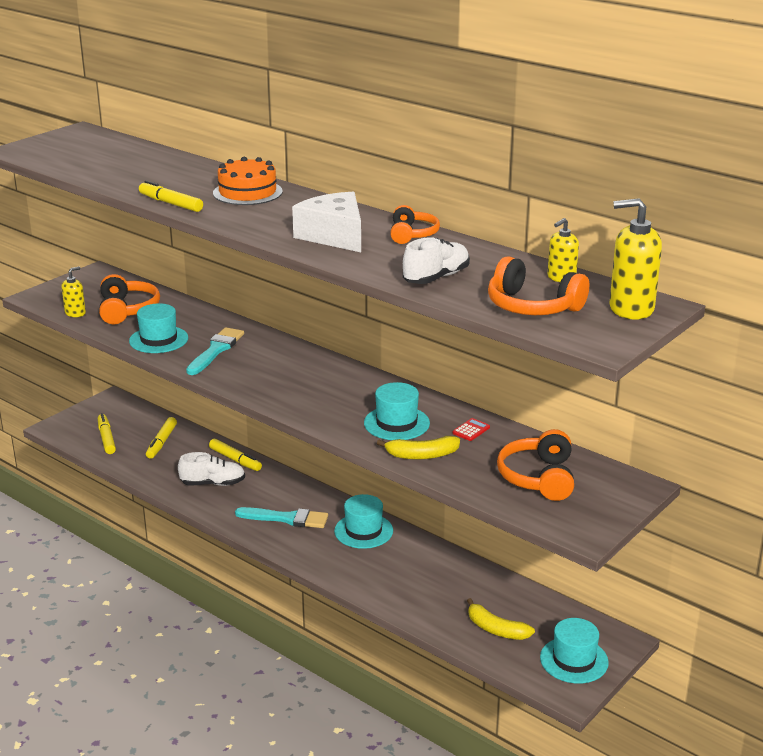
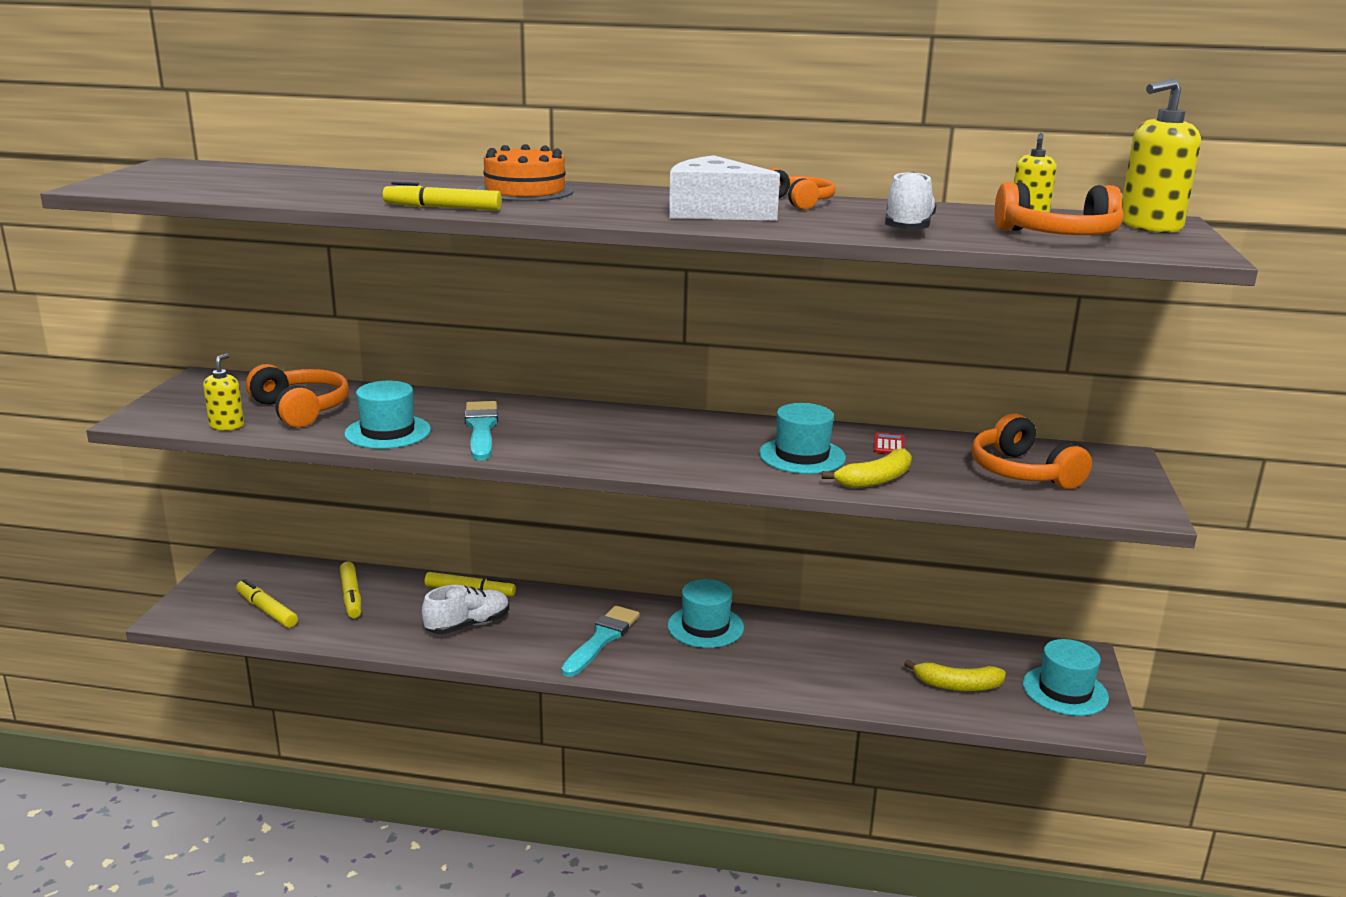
camera: 30 degrees left, 5 degrees down
(286, 518) = (602, 639): turquoise brush -> turquoise brush turned 45 degrees counterclockwise

